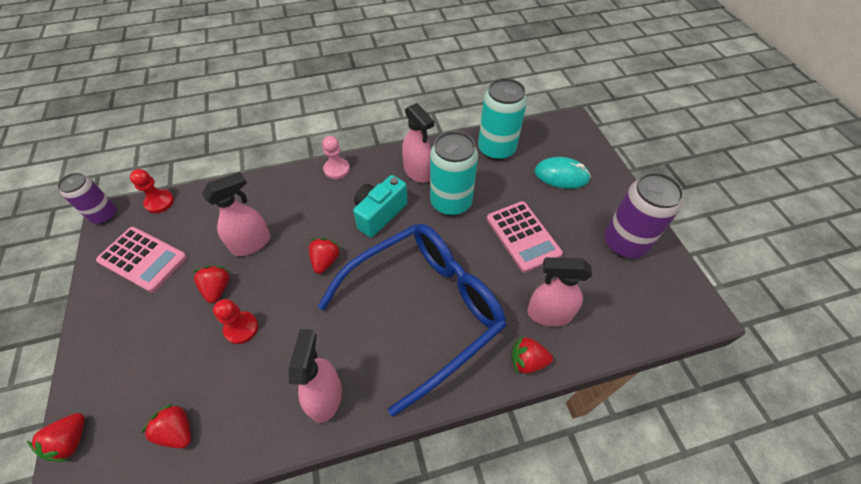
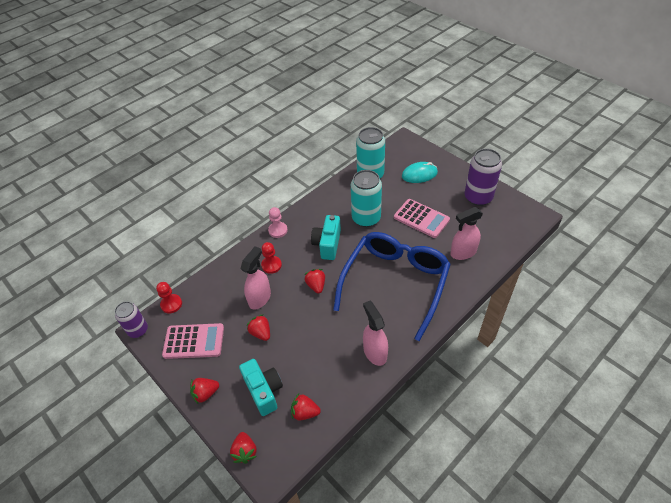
camera: 25 degrees left, 5 degrees down
(158, 369) = (264, 391): none -> turquoise camera
(241, 328) = (296, 345): red pawn -> red pawn (271, 265)
(418, 172) = (332, 209): pink spray bottle -> none
(527, 361) = (468, 281): red strawberry -> red strawberry (205, 393)

